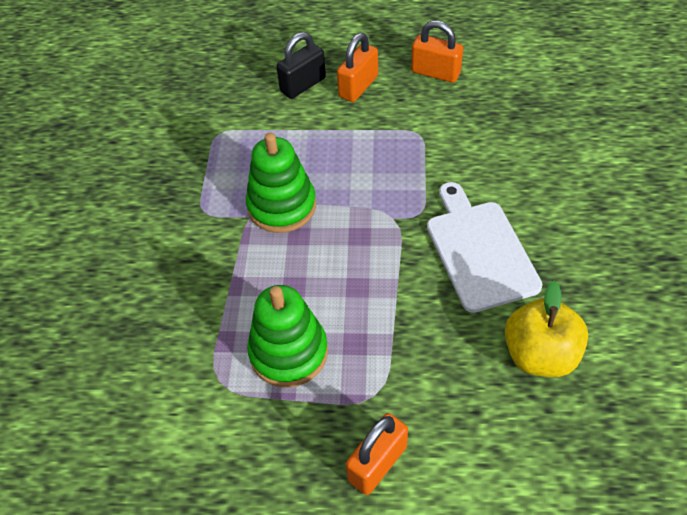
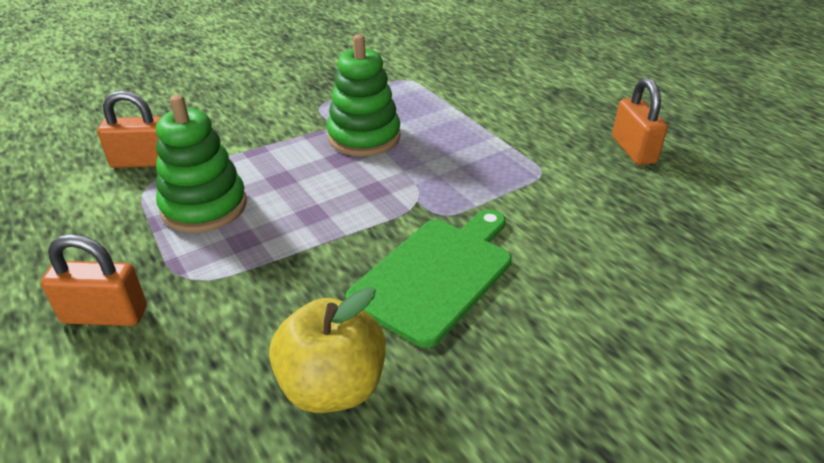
camera: 50 degrees right, 15 degrees down
(303, 85) = (511, 92): black padlock -> none
(358, 86) = (550, 117): orange padlock -> orange padlock (143, 162)
(479, 251) = (436, 275): white cutting board -> green cutting board

